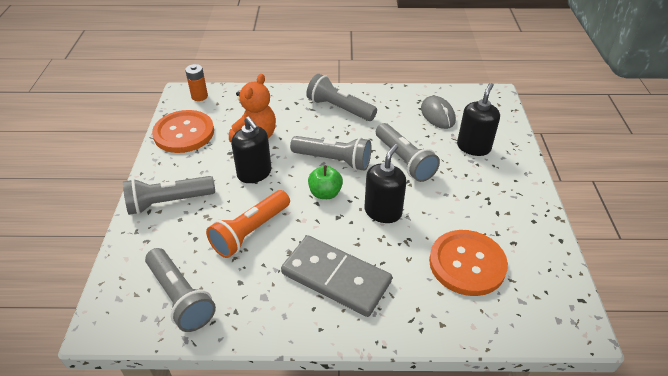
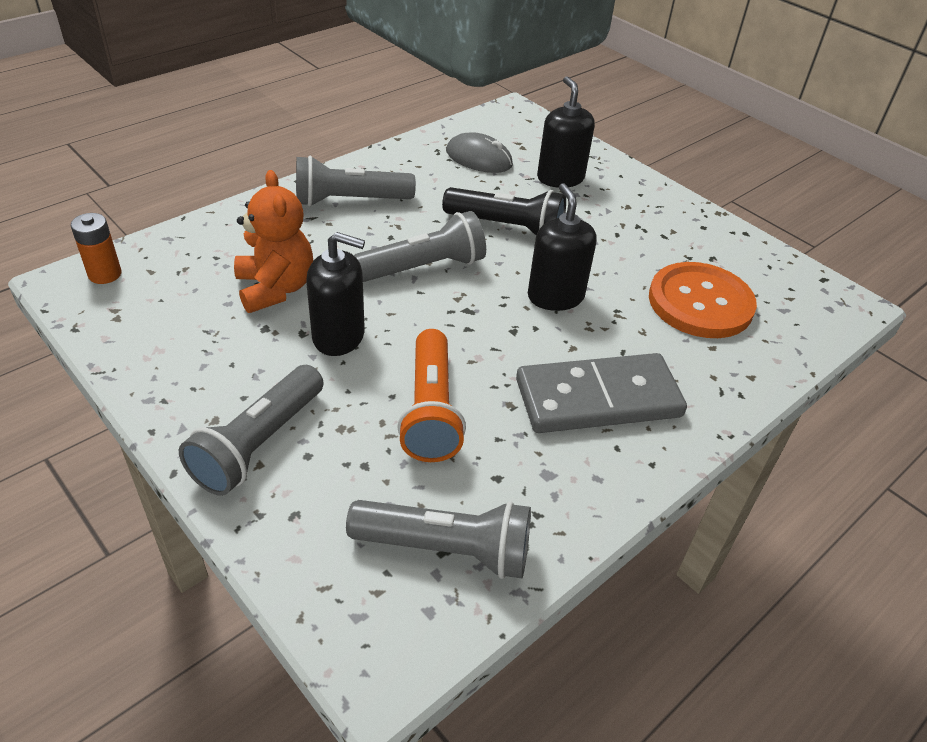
camera: 45 degrees left, 0 degrees up
(184, 133) = (150, 338): orange button -> none
(325, 193) = (464, 311): green apple -> none
(404, 160) = (507, 227): grey flashlight -> black flashlight

